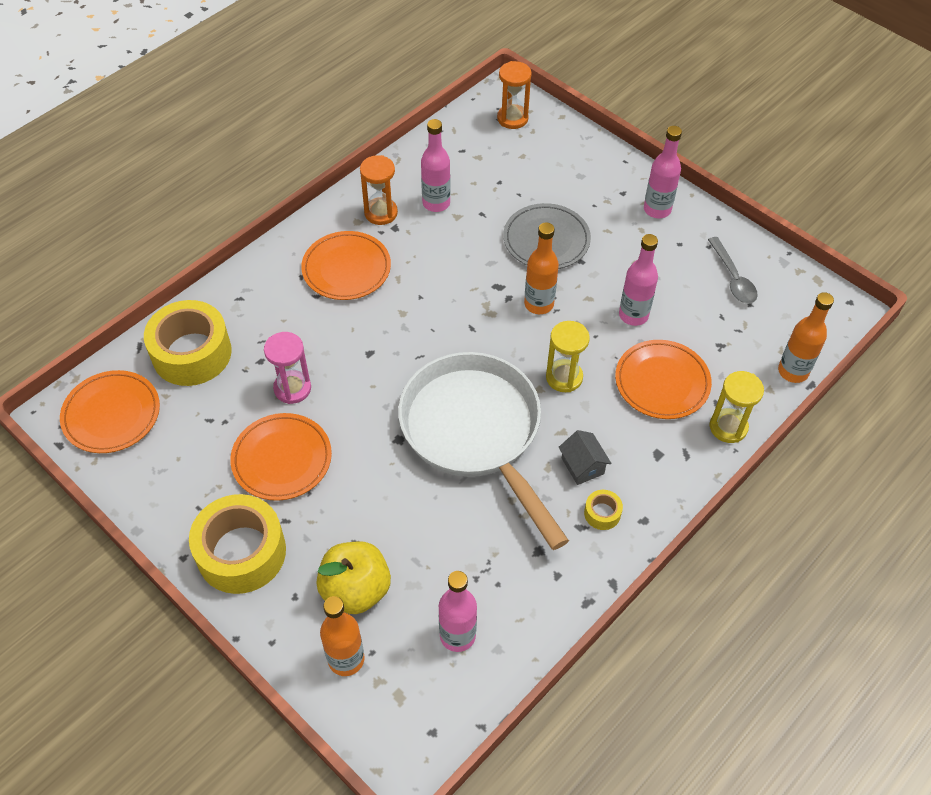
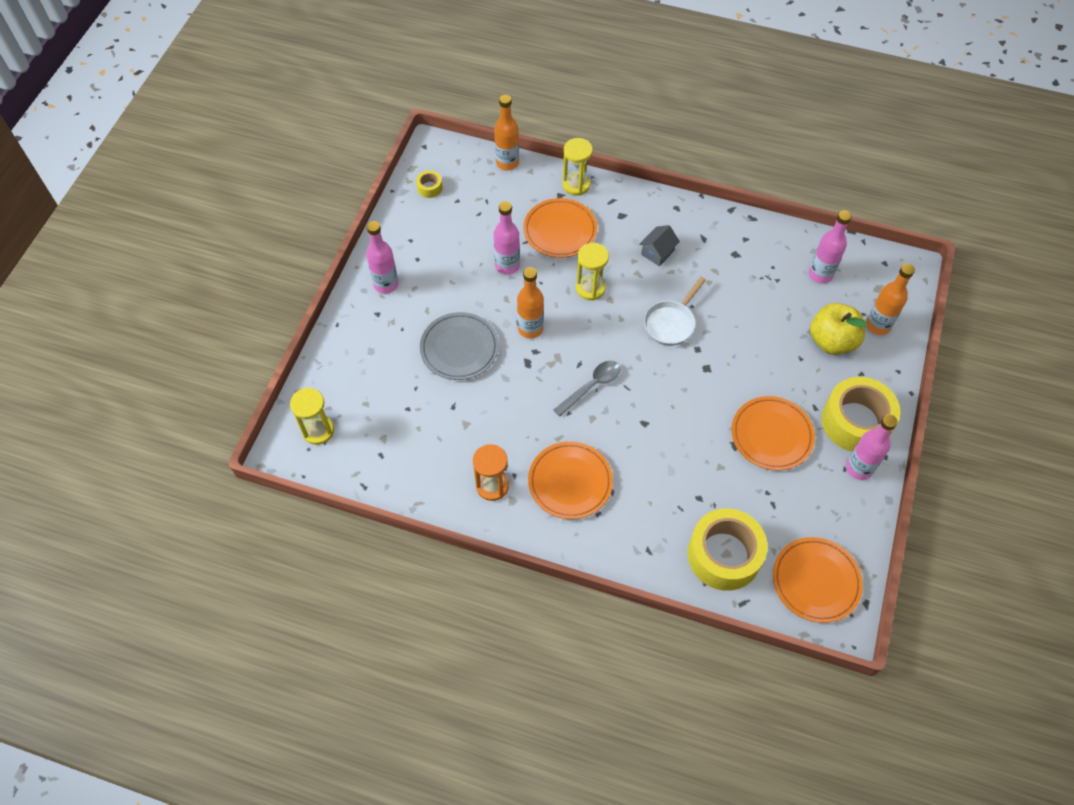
camera: 115 degrees left, 5 degrees up
(292, 388) = (709, 460): pink hourglass -> none
(436, 203) = (458, 447): pink bottle -> pink bottle (859, 468)
(476, 433) = (671, 323): white pan -> white pan, size x0.46
(512, 118) = (318, 431): orange hourglass -> yellow hourglass
(602, 513) = (686, 230): yellow tape -> yellow tape (429, 188)
(733, 278) = (436, 217): grey spoon -> grey spoon (592, 386)

